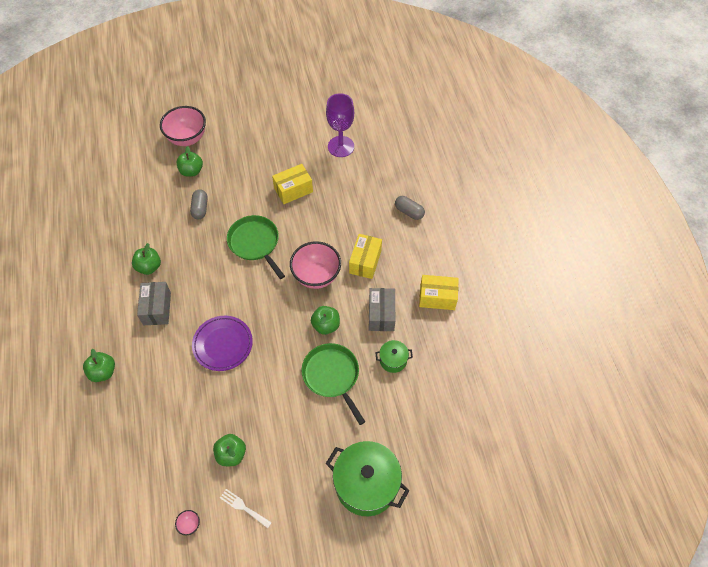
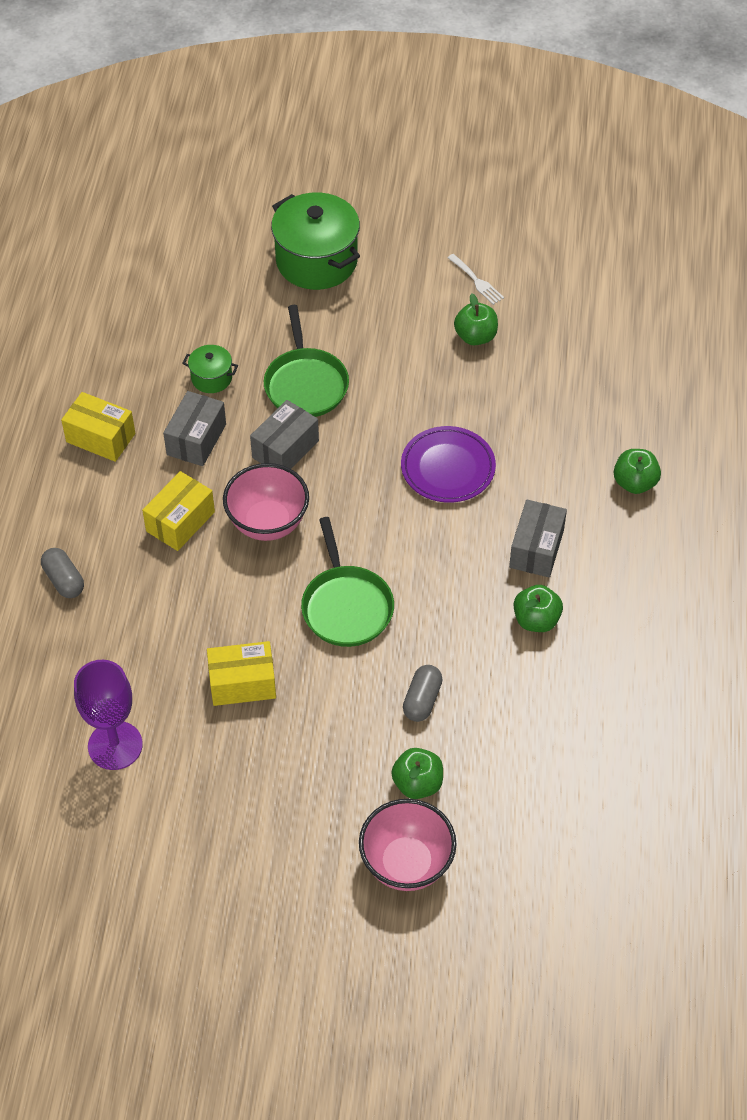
camera: 160 degrees left, 5 degrees down
(190, 524) = (547, 283): pink bowl -> none
(326, 325) = (285, 449): green apple -> grey box

